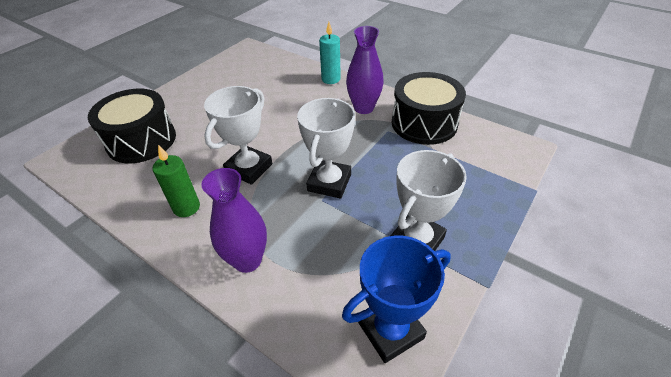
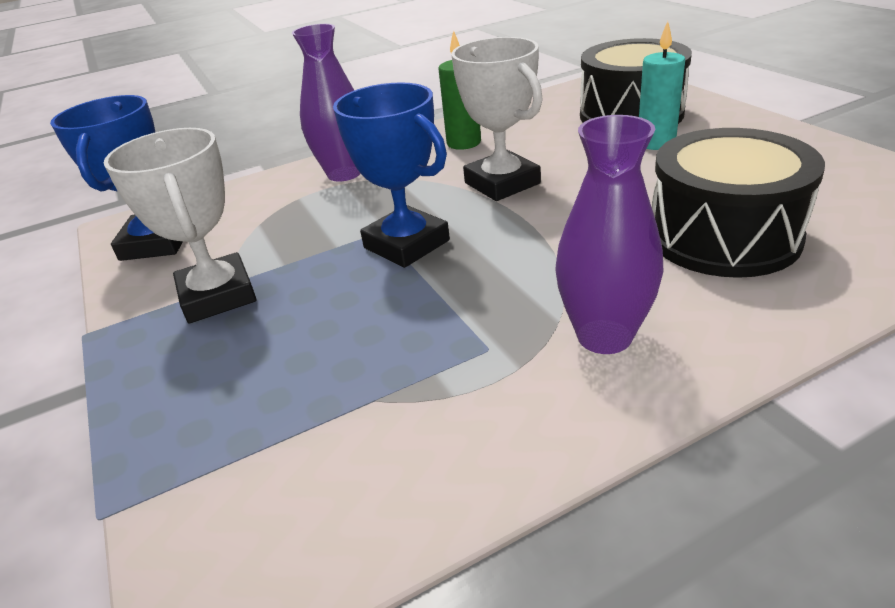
camera: 120 degrees right, 10 degrees down
(329, 182) = (406, 244): white trophy -> blue trophy
(331, 79) = (779, 314): turquoise candle -> turquoise candle (656, 143)
(424, 123) = (473, 423): black drum -> black drum (723, 236)

